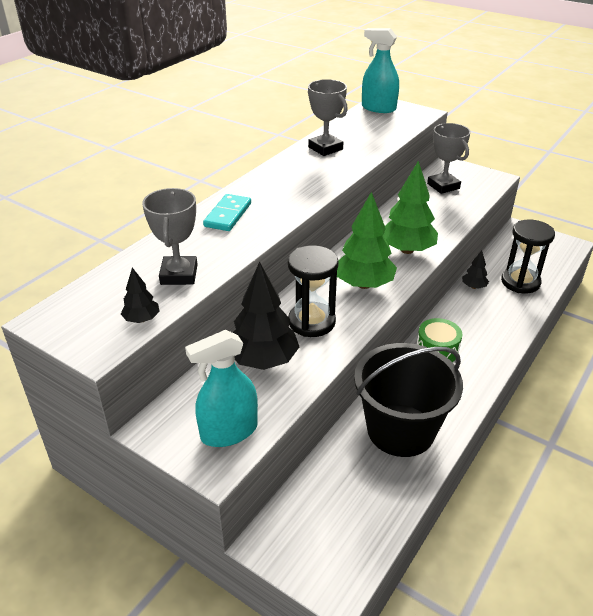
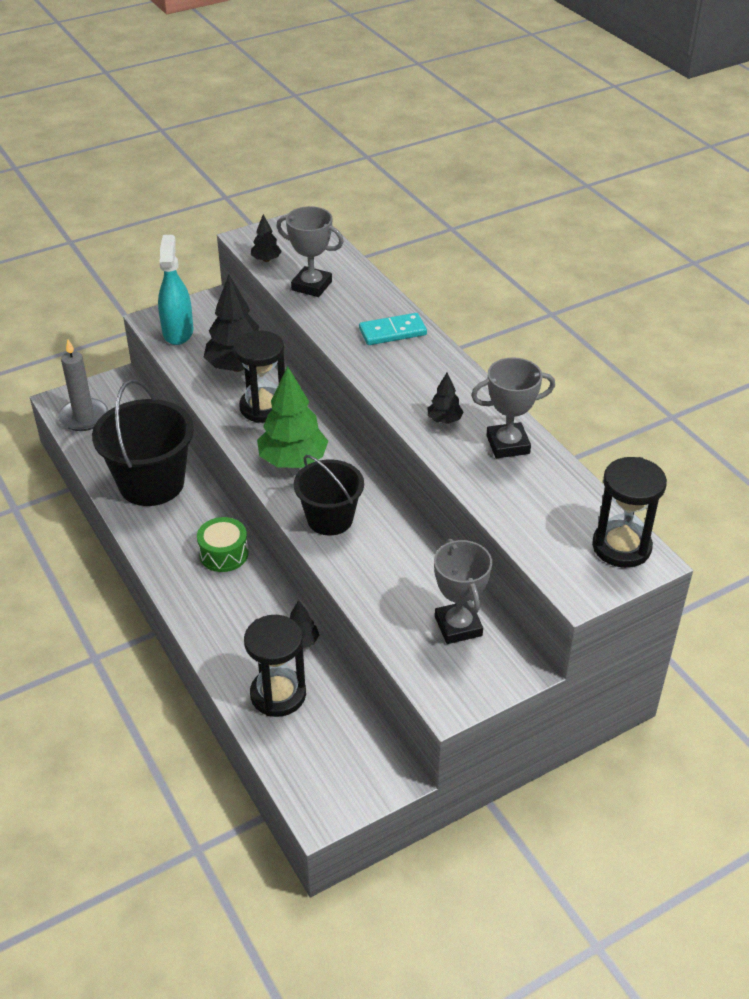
camera: 115 degrees right, 5 degrees up
(228, 215) = (392, 332): turquoise domino -> turquoise domino turned 60 degrees counterclockwise
(321, 172) = (444, 420): none -> black tree
(348, 542) = (84, 417): none -> grey candle
(378, 108) = (621, 547): turquoise spray bottle -> black hourglass
(407, 250) = (330, 519): green tree -> black bucket
(443, 186) = (458, 626): grey trophy -> grey trophy turned 75 degrees clockwise

